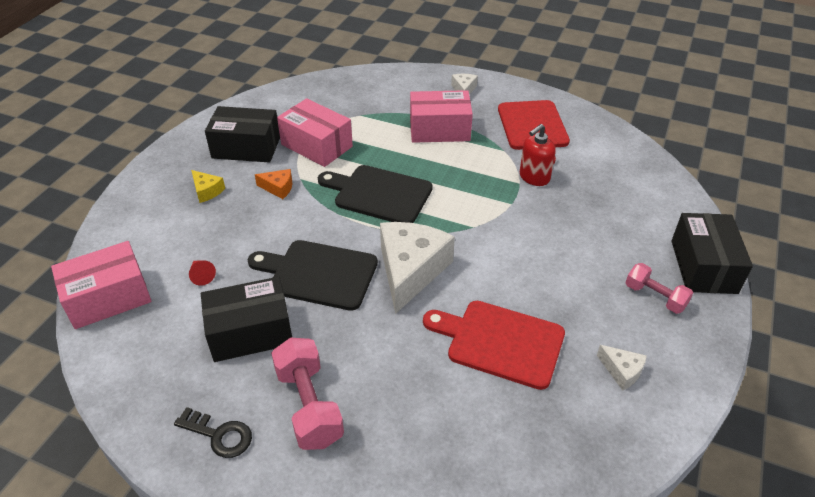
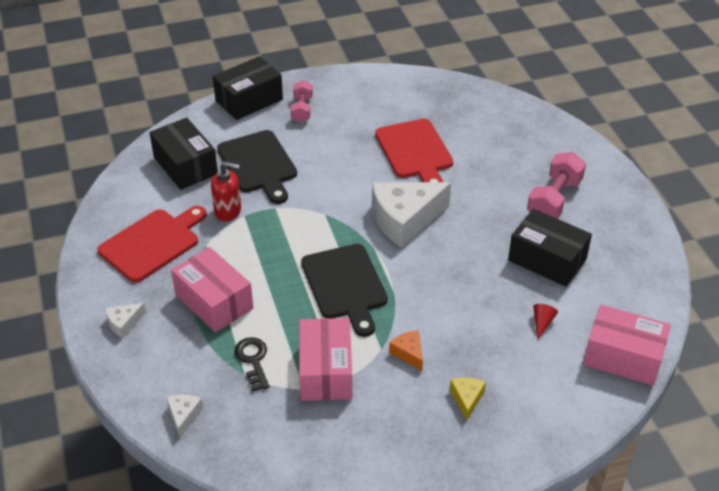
camera: 130 degrees left, 0 degrees up
(219, 435) = (617, 221): black key -> black key (253, 360)
(246, 148) = (384, 422): black box -> black box (185, 165)
(318, 274) = (463, 262): black cutting board -> black cutting board (258, 164)
(622, 371) = (379, 101): white cheese -> white cheese (184, 416)

